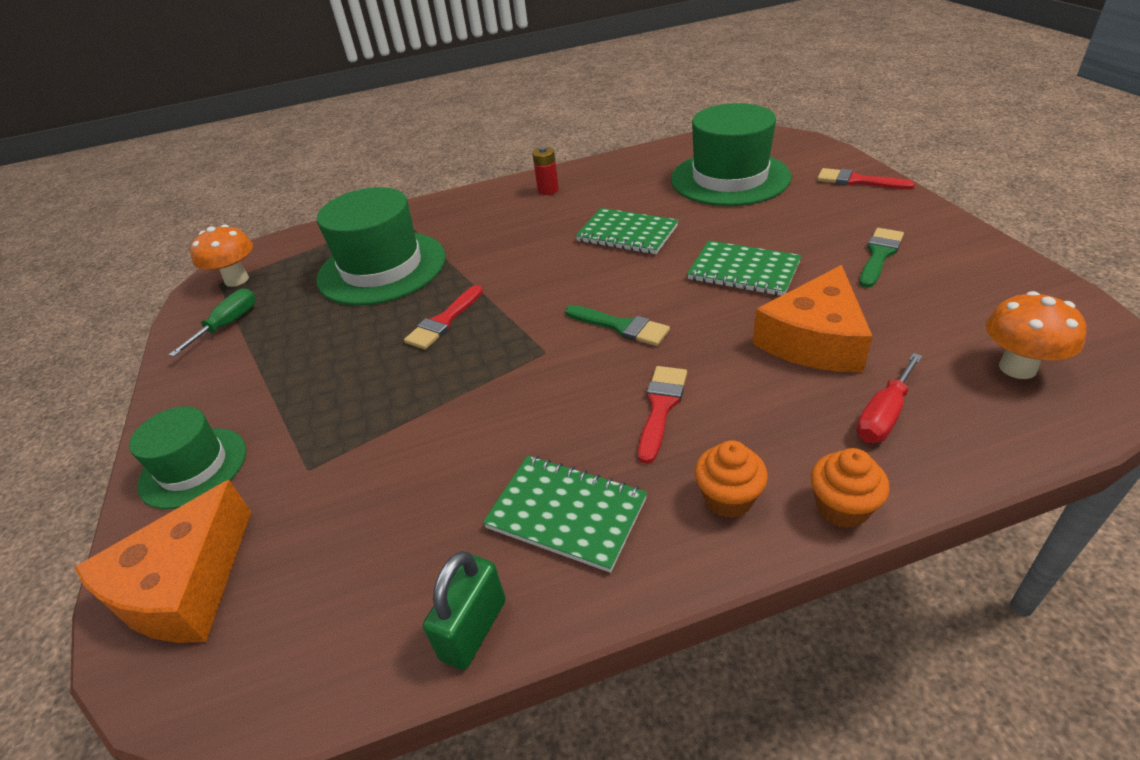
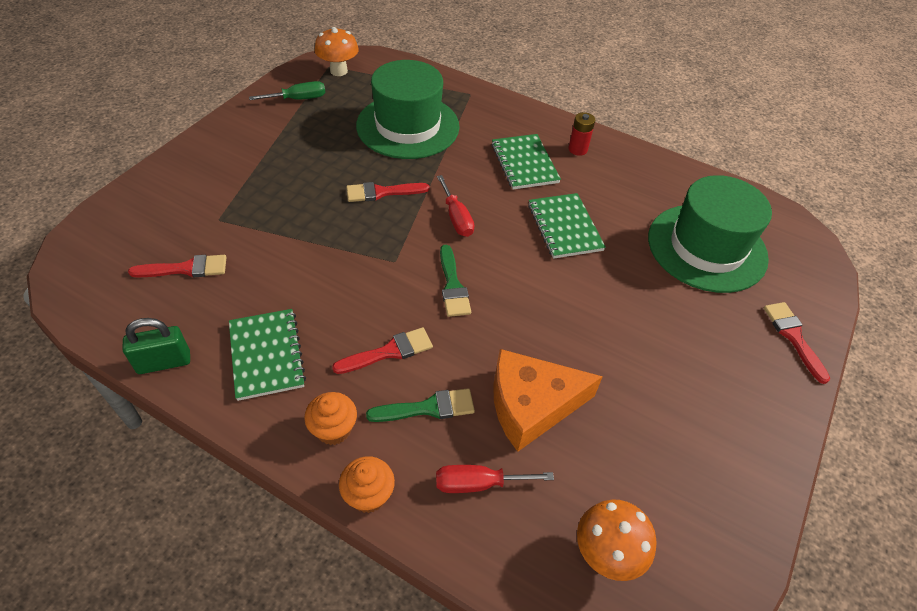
camera: 40 degrees right, 10 degrees up
(184, 586) = (117, 229): orange cheese -> none
(193, 467) = (187, 173): green hat -> none
(345, 536) = (186, 269): none -> red brush
(539, 288) = (456, 218): none -> red screwdriver
(743, 271) = (580, 322): green notebook -> green notebook (524, 163)
(879, 255) = (685, 401): green brush -> green brush (428, 408)

